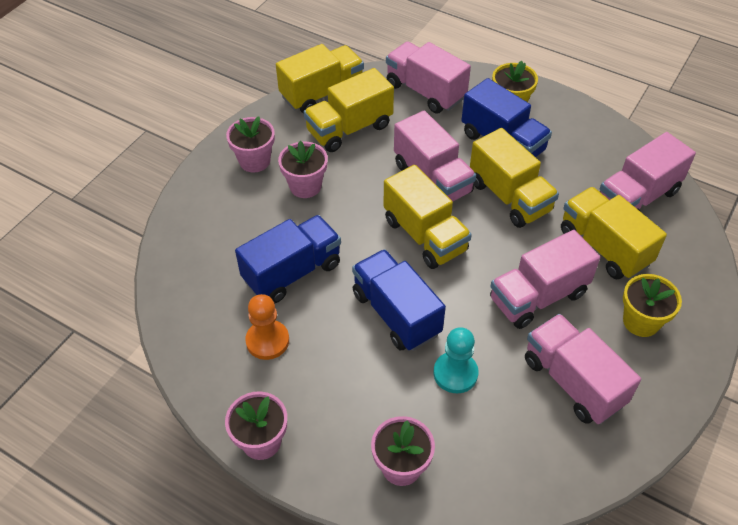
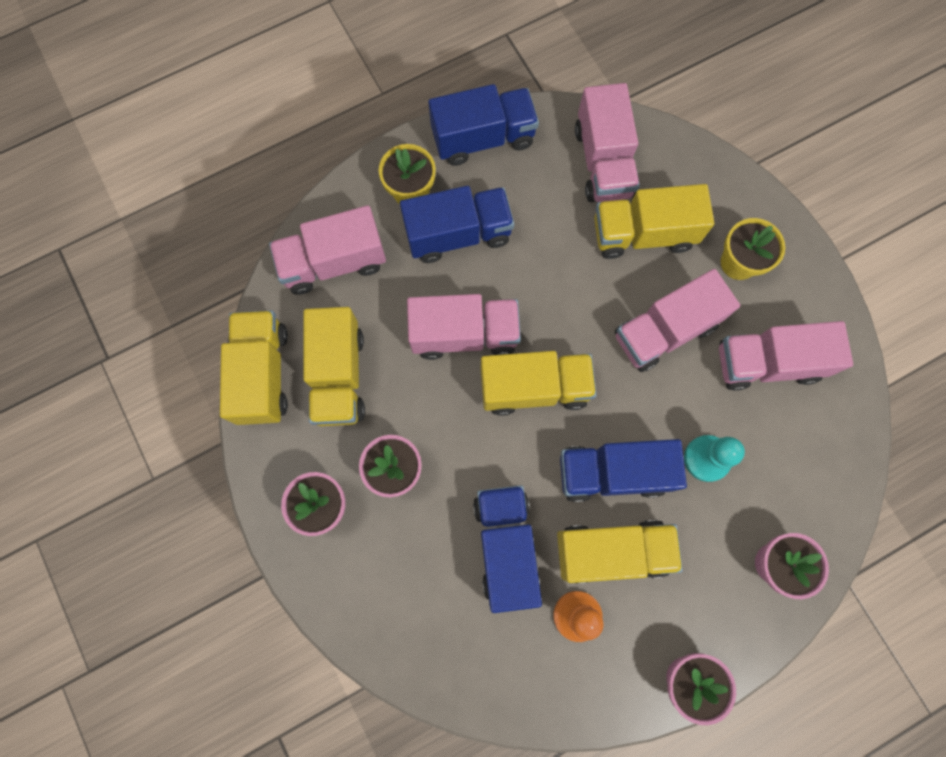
camera: 60 degrees left, 25 degrees up
(509, 197) = (533, 276): yellow truck -> yellow truck (612, 551)
(538, 296) = (665, 331): pink truck -> pink truck turned 60 degrees clockwise
(586, 124) = (483, 138): none -> blue truck

